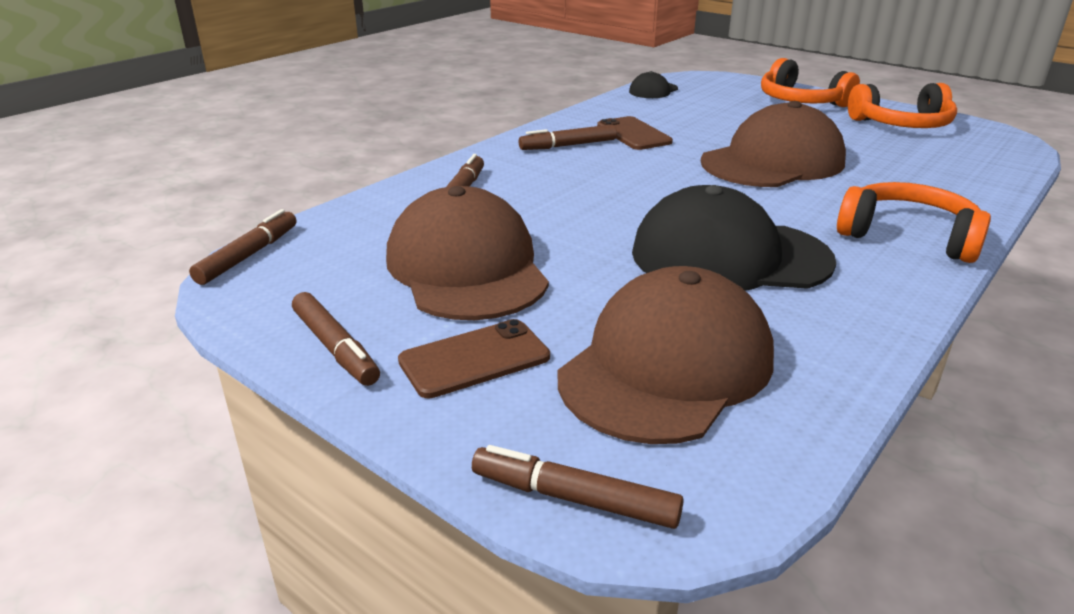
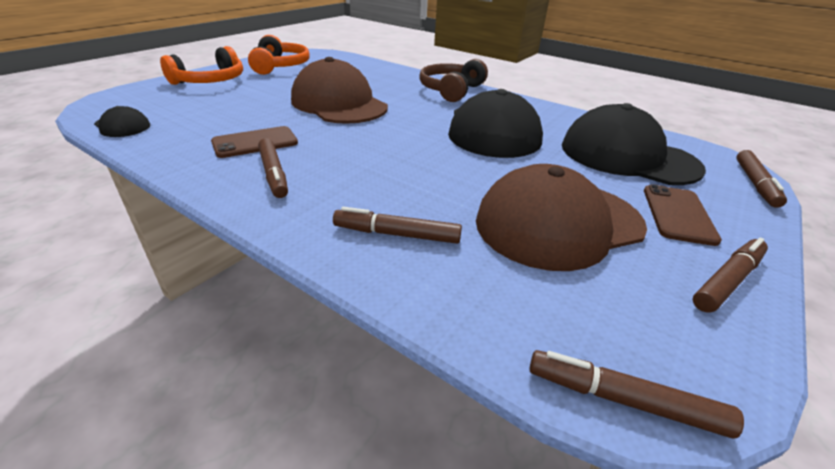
camera: 95 degrees left, 5 degrees up
(474, 359) = (678, 214): brown phone -> brown phone turned 45 degrees clockwise
(666, 366) = (628, 156): brown cap -> black cap
(908, 237) = (451, 90): orange headphones -> brown headphones

